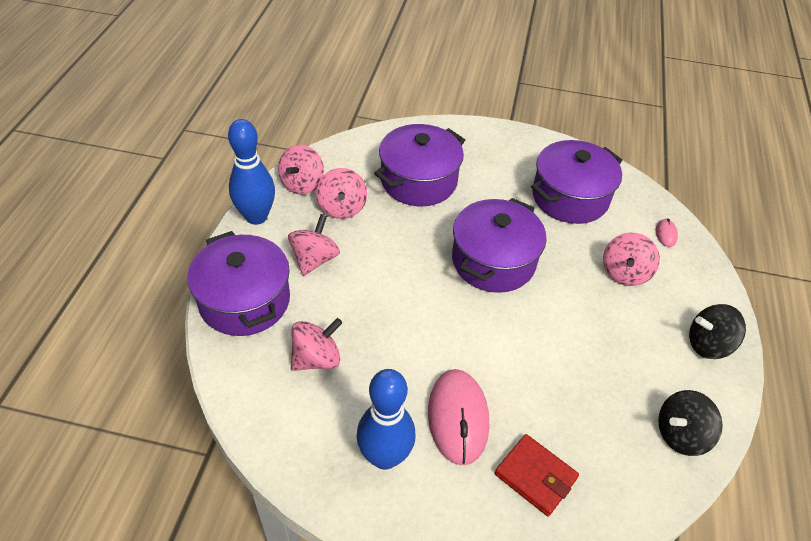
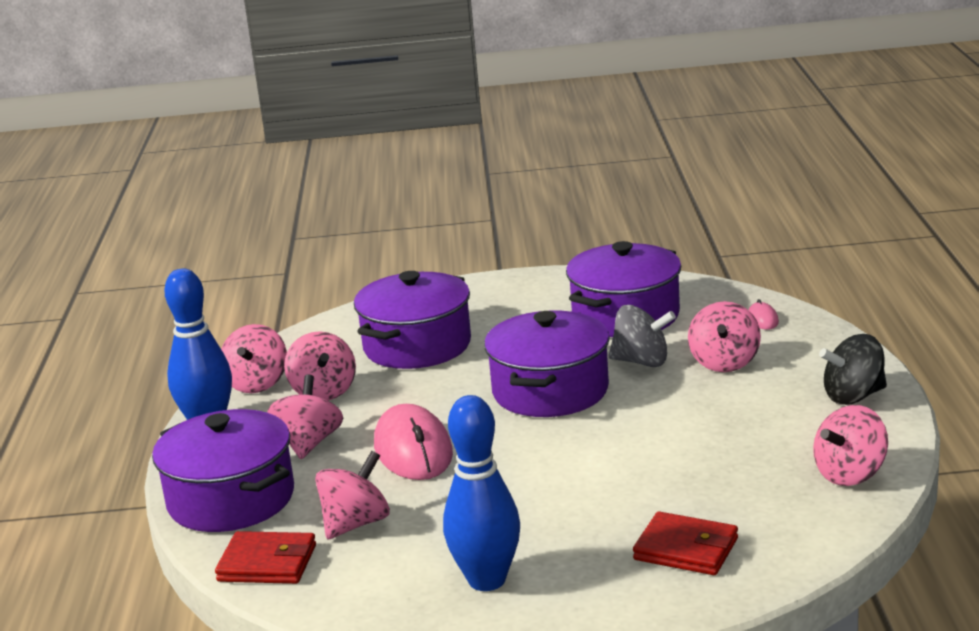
camera: 10 degrees left, 25 degrees down
(245, 379) = (267, 563): none -> red wallet
(458, 417) = (566, 527): pink mouse -> pink mouse (413, 450)
(566, 251) = (642, 361): none -> grey spinning top
(680, 434) = (850, 474): black spinning top -> pink spinning top

